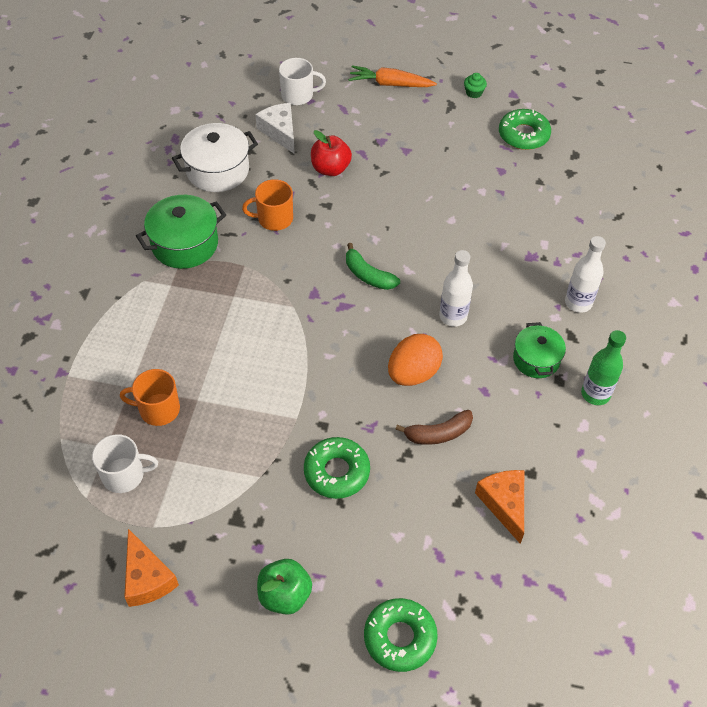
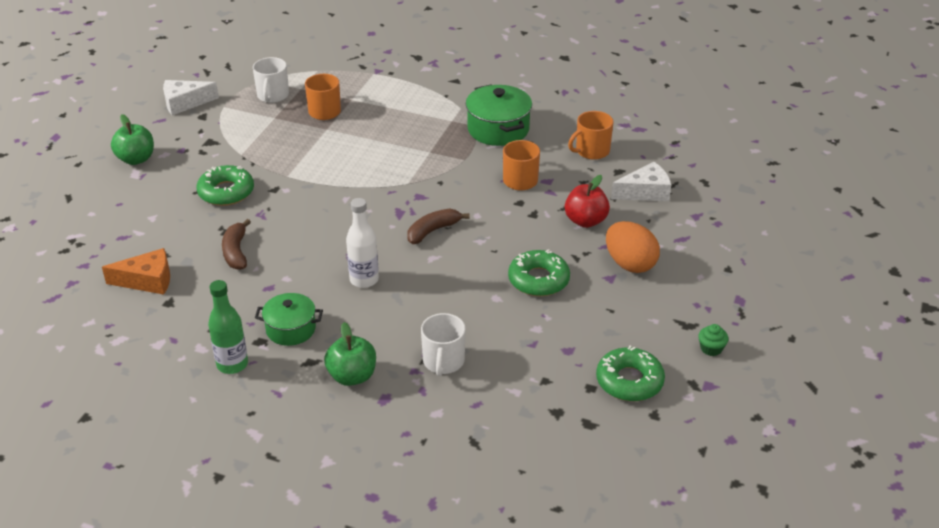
camera: 100 degrees right, 15 degrees down
(147, 578) = (185, 103): orange cheese -> white cheese
(217, 170) = (591, 151): white pot -> orange mug
(298, 95) = (704, 208): white mug -> white mug (443, 361)
(368, 275) = (433, 231): green banana -> brown banana
(390, 84) = (726, 279): orange carrot -> none
(400, 638) = (69, 208): green donut -> green donut (538, 280)
(413, 373) = (306, 245): orange egg -> orange egg (630, 264)
(578, 303) = (352, 376): white bottle -> green apple

